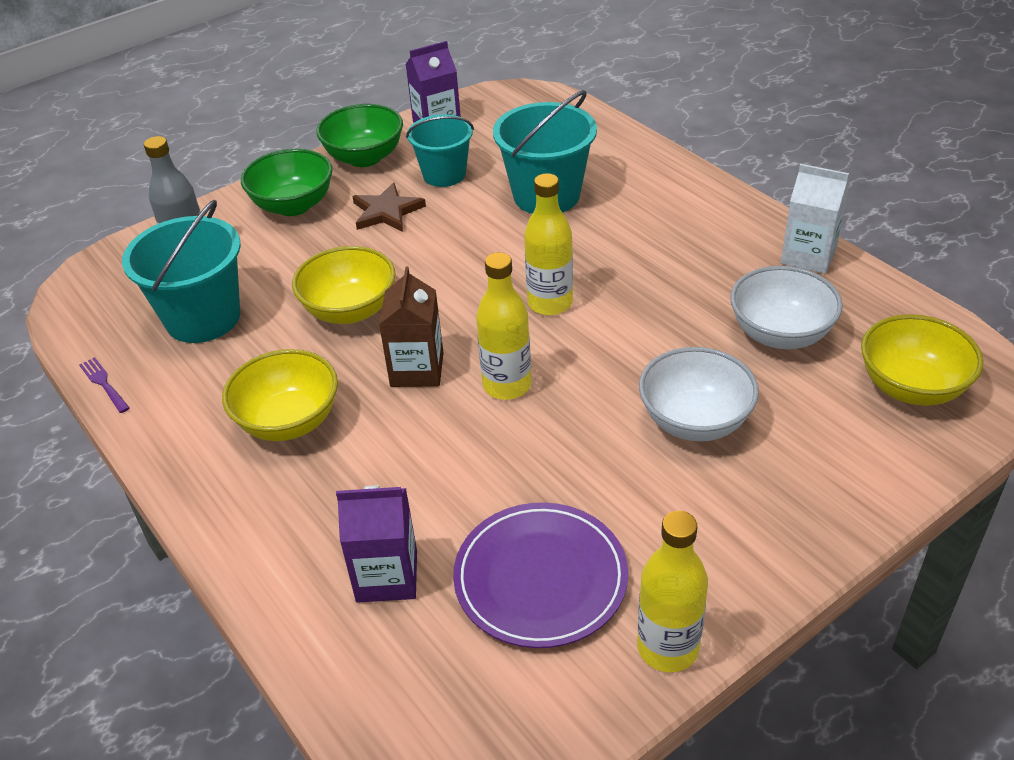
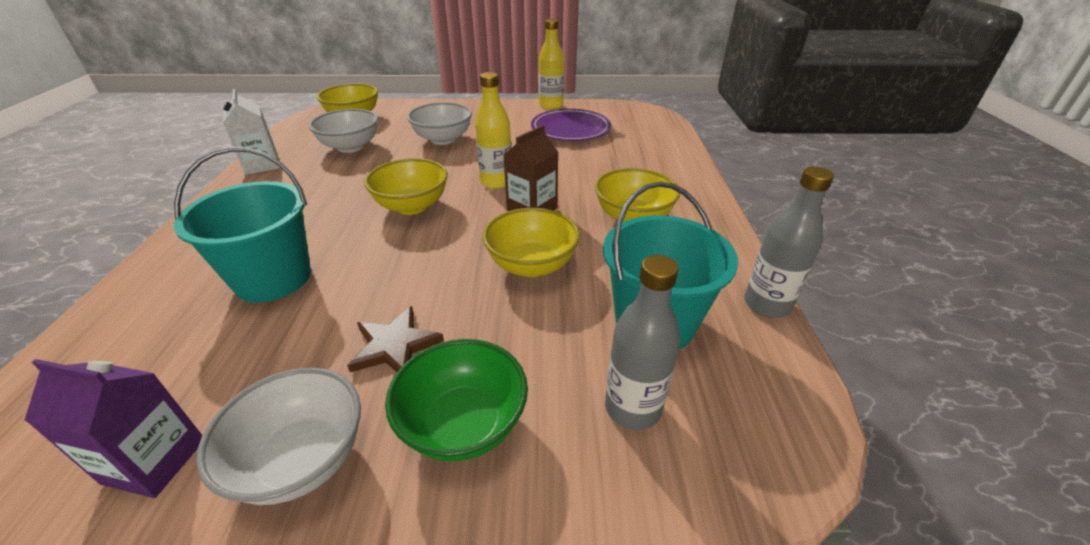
camera: 145 degrees left, 5 degrees down
(104, 384) = (766, 305): purple fork -> grey bottle
(364, 157) = (302, 459): green bowl -> white bowl
(387, 576) = (630, 149): purple carton -> none
(444, 174) = (287, 360): turquoise bucket -> none
(550, 303) = (412, 206): yellow bottle -> yellow bowl

